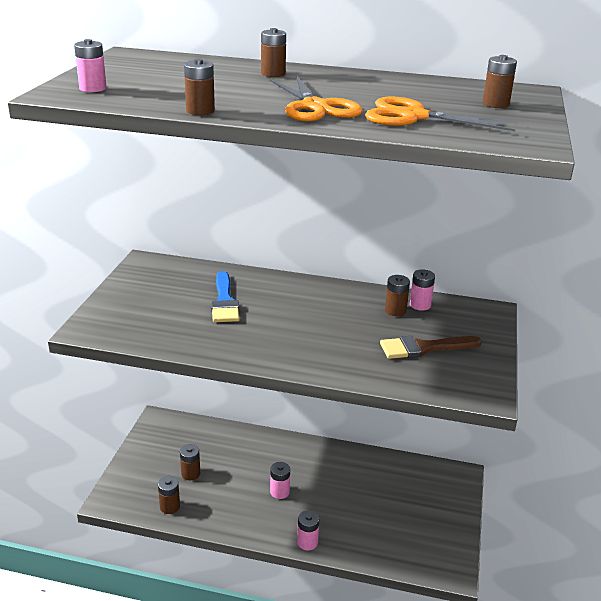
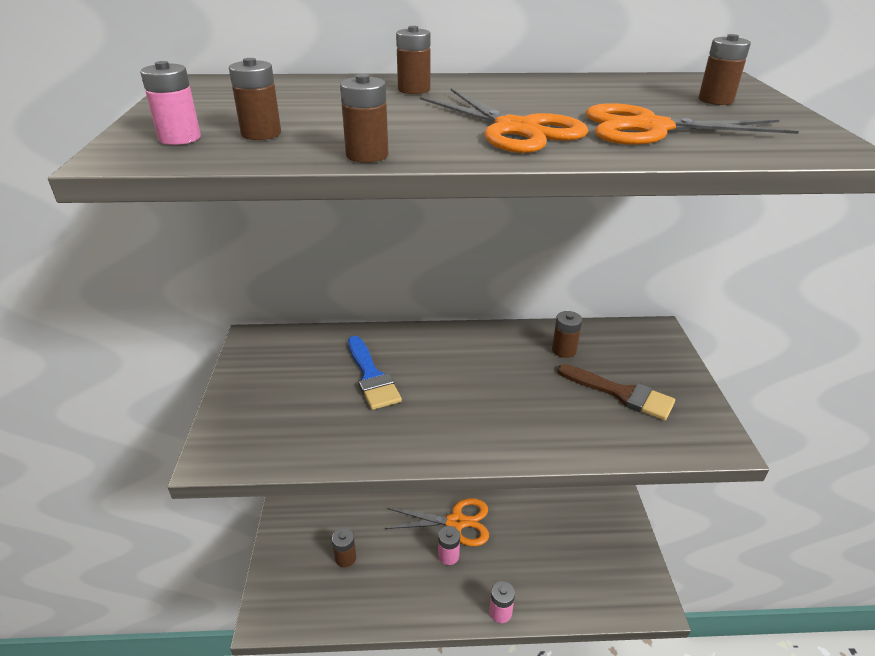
camera: 15 degrees left, 5 degrees up
(170, 506) = (336, 608): brown battery -> brown battery (261, 133)
(297, 469) = (456, 522): none -> orange scissors
(420, 305) = (584, 337): pink battery -> none
(424, 348) = (621, 393): brown brush -> brown brush turned 120 degrees counterclockwise

